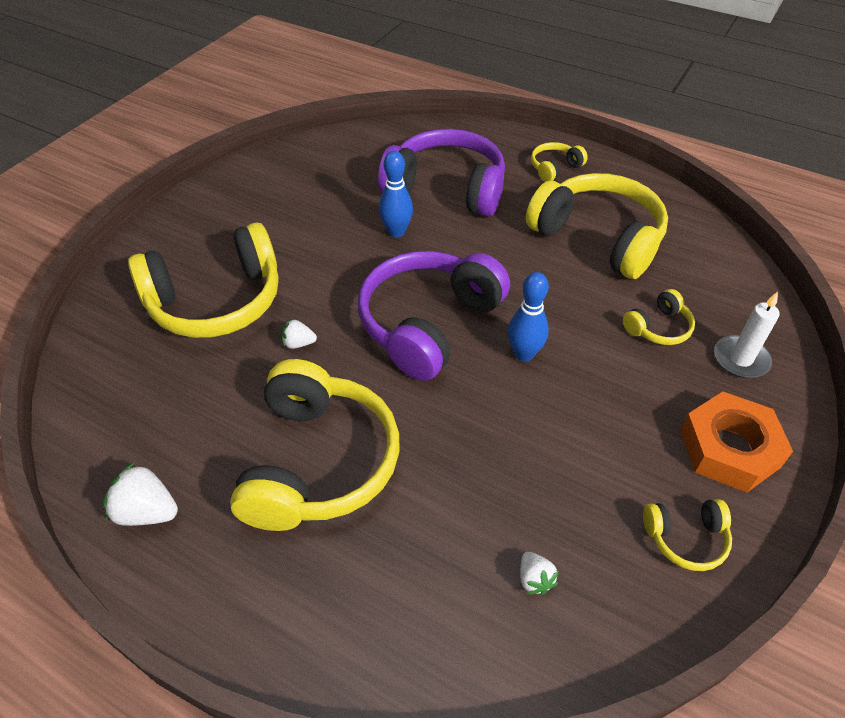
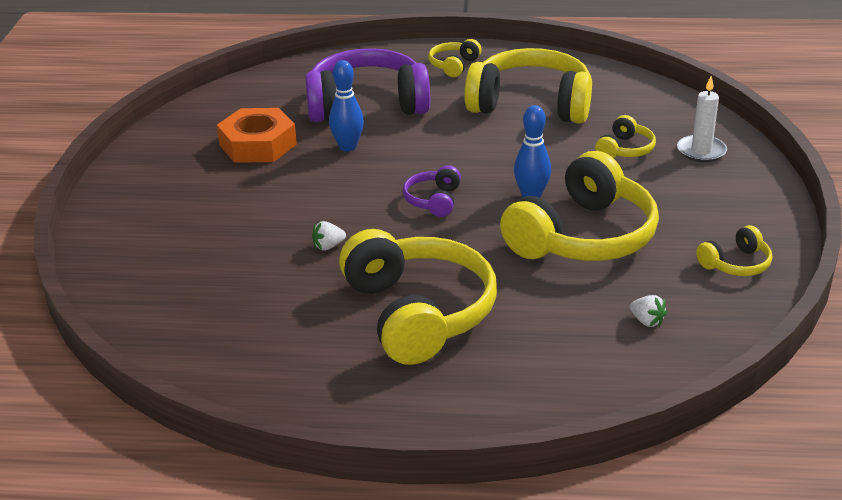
camera: 25 degrees left, 15 degrees down
(147, 511) = (296, 390): white strawberry -> none
(216, 301) = (220, 241): yellow headphones -> yellow headphones (583, 237)
(428, 323) = (433, 200): purple headphones -> purple headphones, size x0.45
(729, 448) = (730, 205): orange nut -> orange nut (258, 144)

